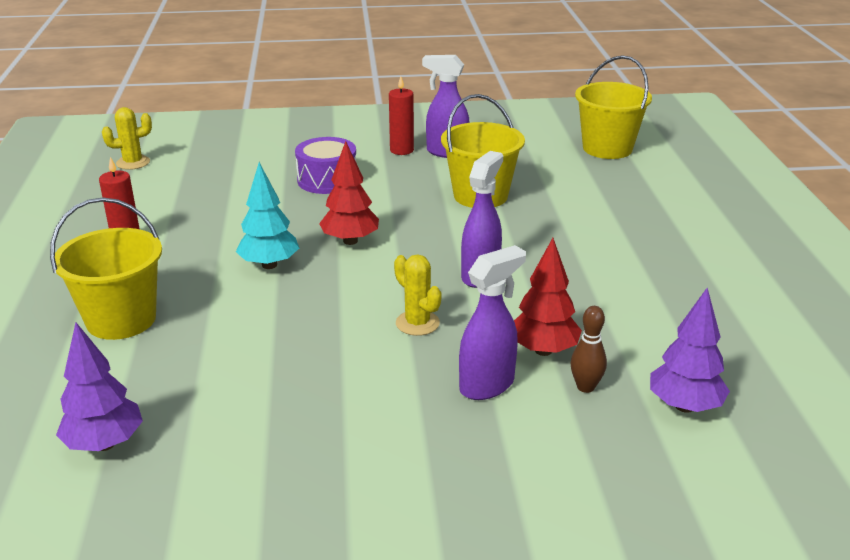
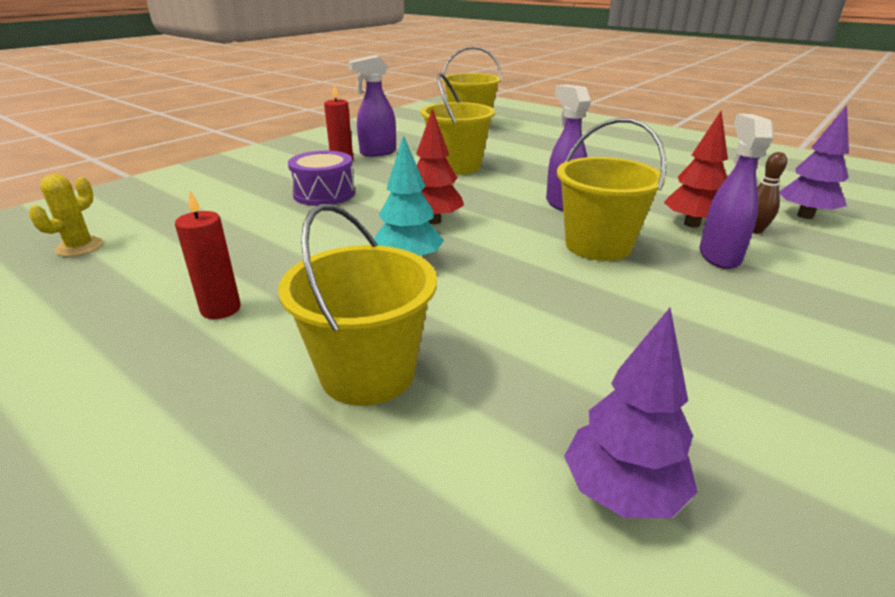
camera: 45 degrees left, 0 degrees up
(417, 323) = (598, 245): yellow cactus -> yellow bucket

